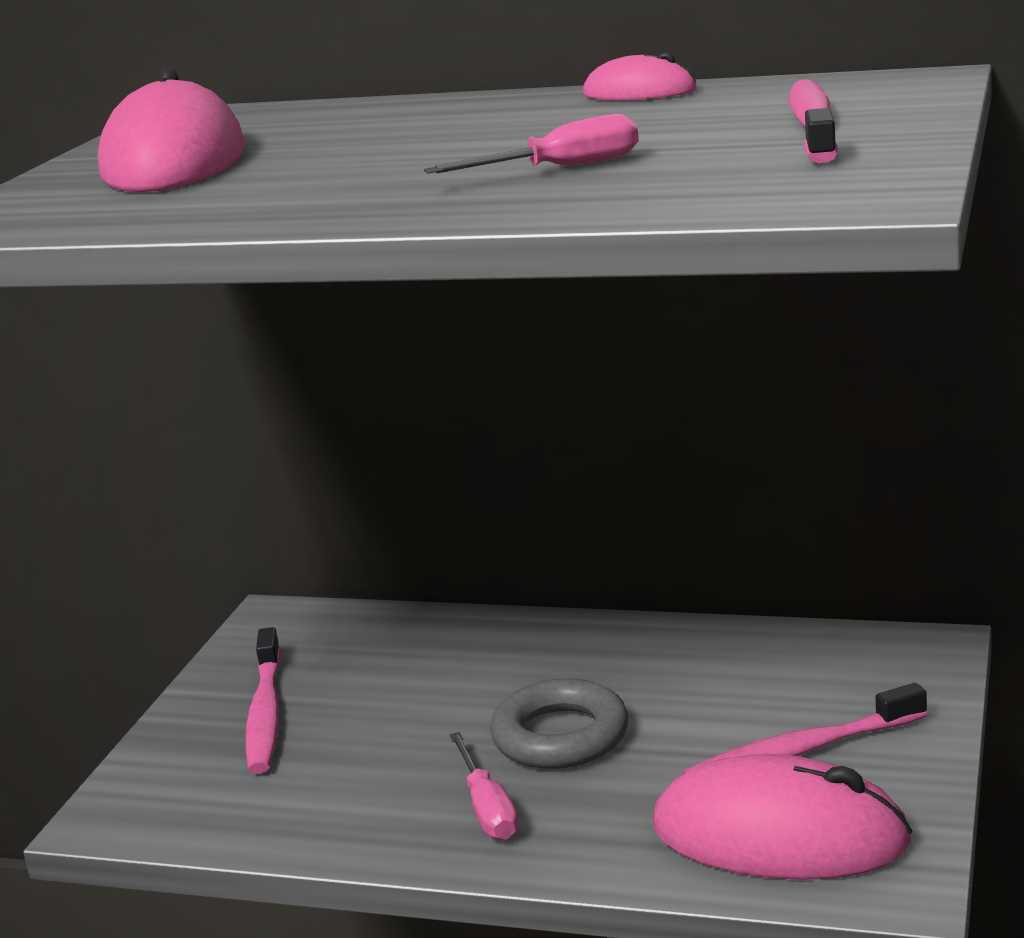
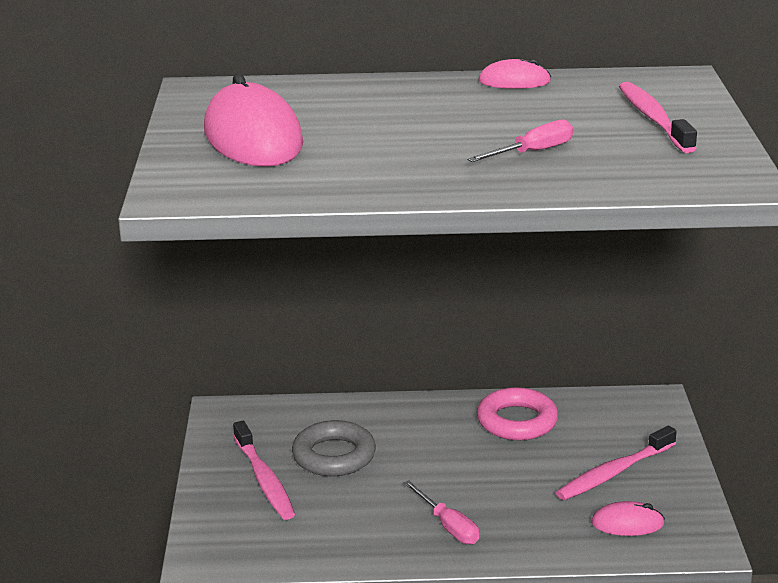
camera: 20 degrees left, 5 degrees up
(560, 736) = (466, 476): grey ring -> grey ring (334, 456)
(687, 661) = (517, 421): none -> pink ring
(779, 835) = (627, 523): pink mouse -> pink mouse, size x0.49

